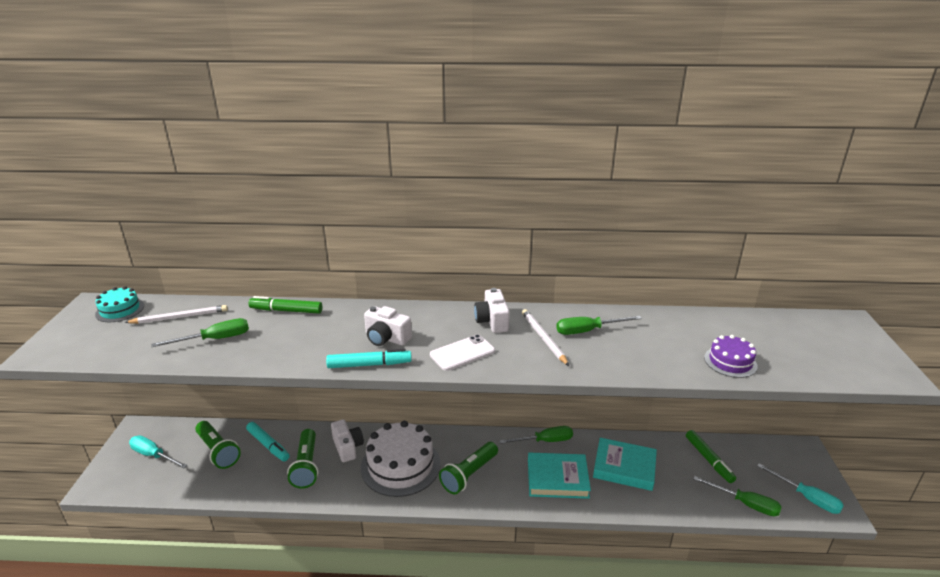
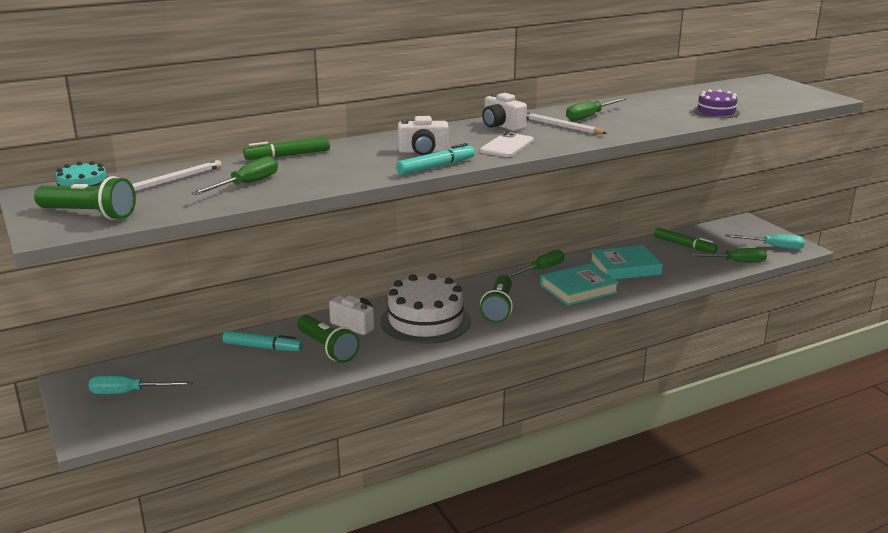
camera: 30 degrees left, 5 degrees down
(218, 451) = (208, 367): green flashlight -> green flashlight (89, 214)

